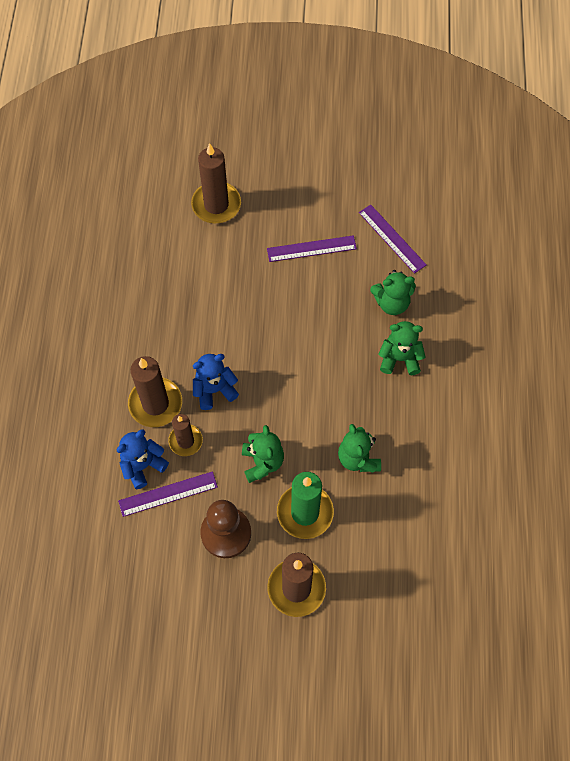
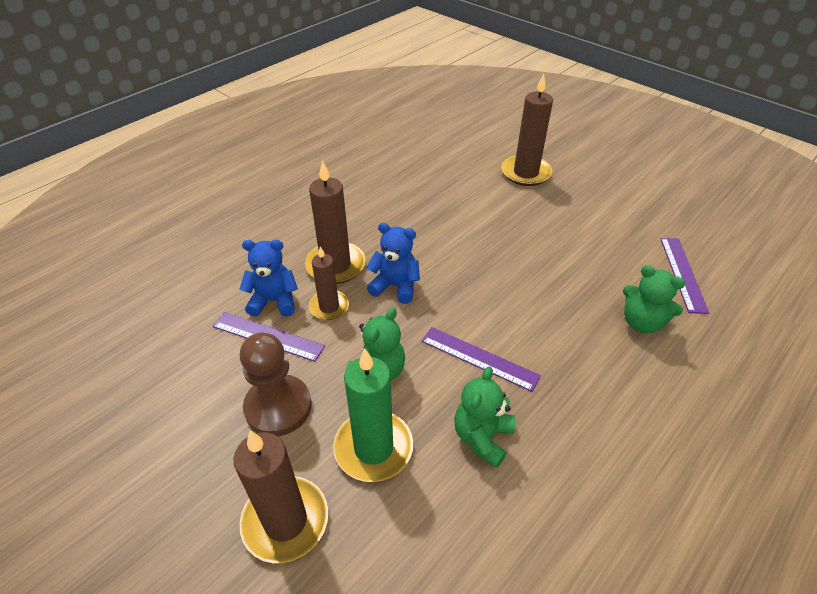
camera: 40 degrees right, 20 degrees down
(311, 248) = (588, 239): purple ruler -> purple ruler (479, 358)
(399, 358) = (612, 375): green teddy bear -> none

